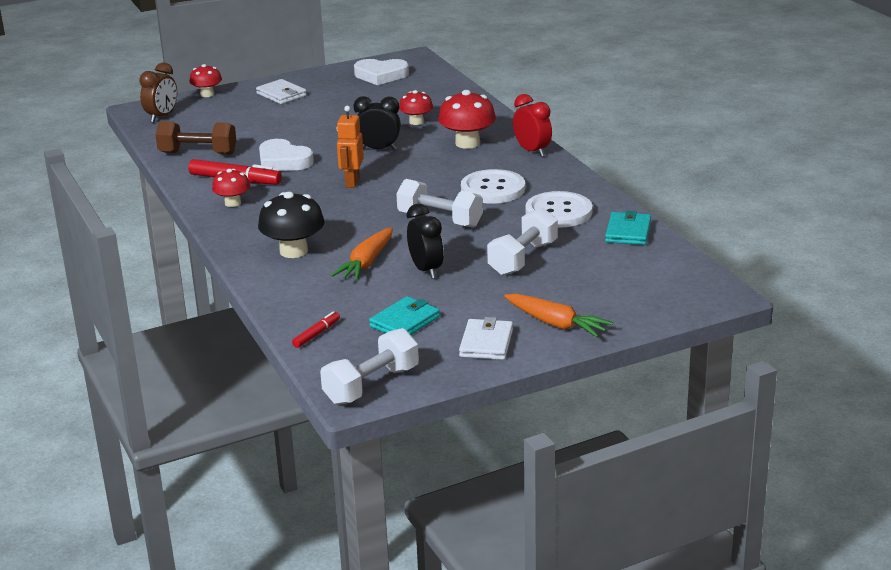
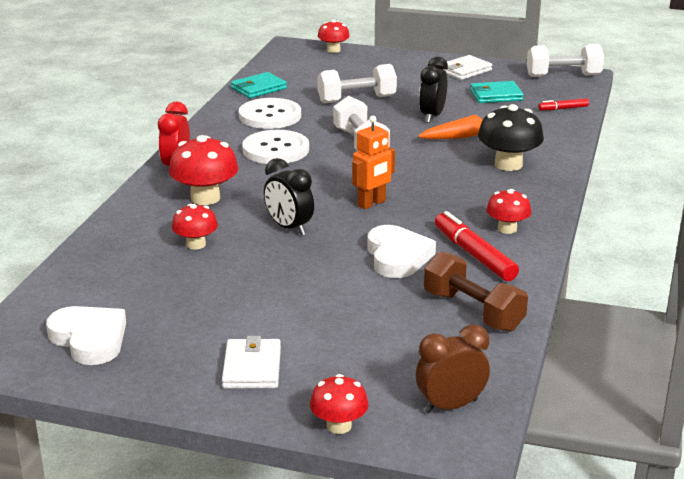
camera: 140 degrees left, 0 degrees up
(556, 324) = (408, 65): orange carrot -> none
(668, 308) = (333, 50): none -> red mushroom

